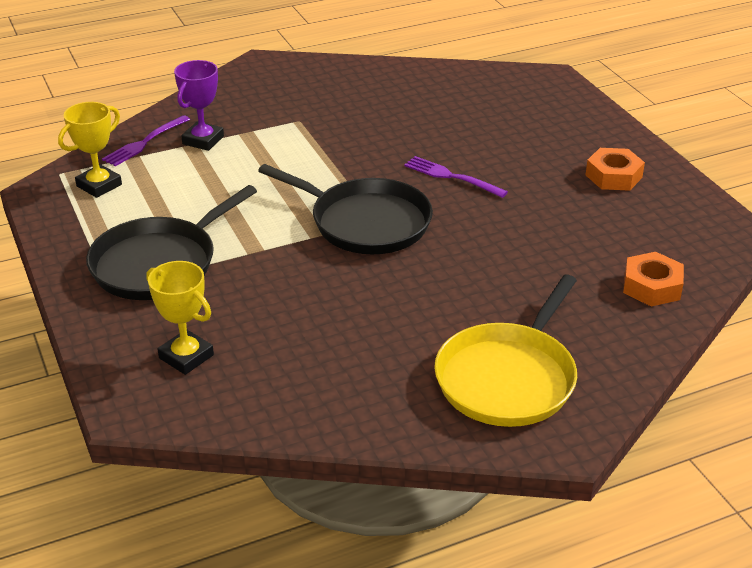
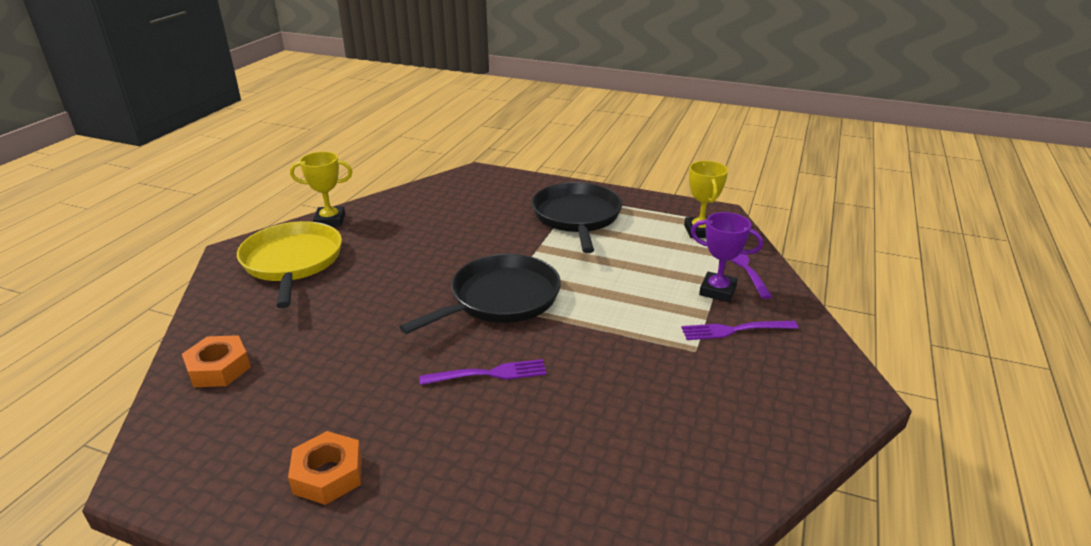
camera: 135 degrees right, 5 degrees down
(186, 356) = (485, 195): yellow trophy -> yellow trophy (330, 220)
(203, 140) = (717, 291): purple trophy -> purple trophy turned 45 degrees counterclockwise
(251, 116) = (734, 330): none -> purple fork
(365, 222) = (500, 299): black pan -> black pan turned 150 degrees clockwise

